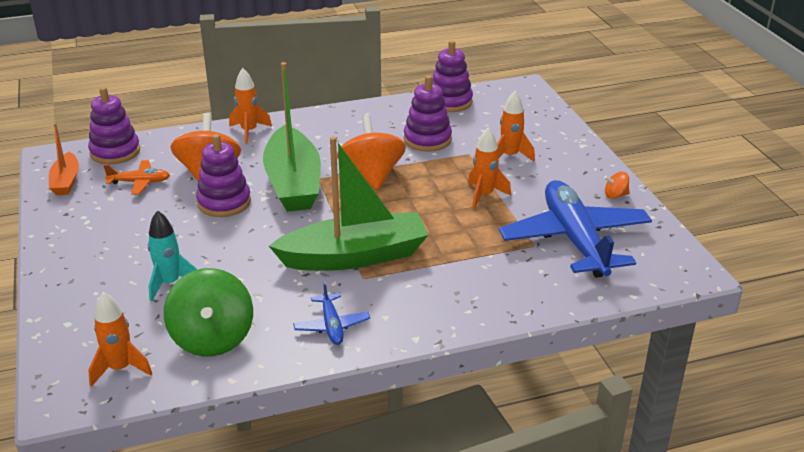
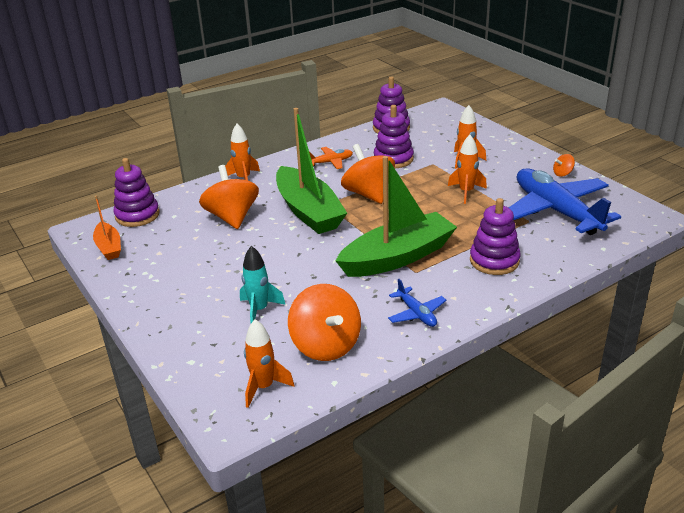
camera: 15 degrees left, 0 degrees up
(140, 182) = (176, 235): orange plane -> orange plane (330, 162)
(212, 338) = (326, 345): green spinning top -> orange spinning top
(224, 202) = (261, 237): purple stacking toy -> purple stacking toy (494, 261)

